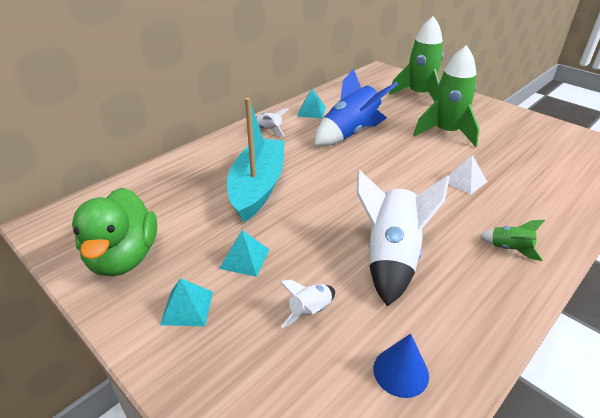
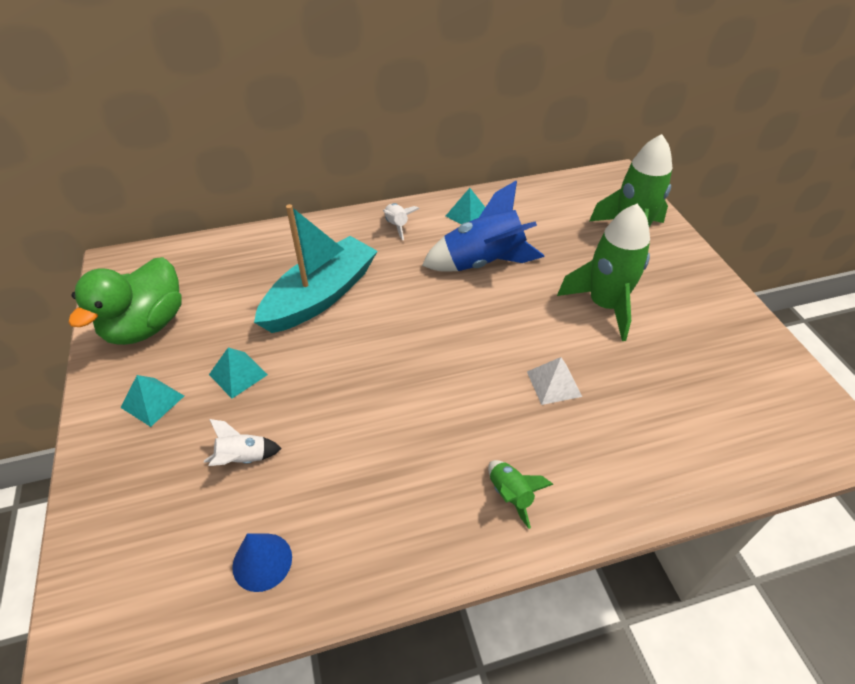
camera: 30 degrees right, 10 degrees up
(391, 257) = (371, 440): white rocket -> none

